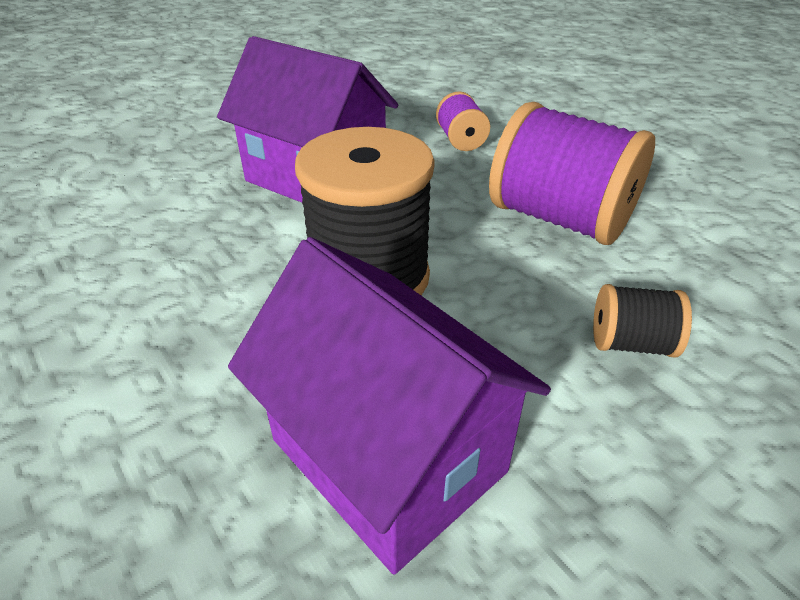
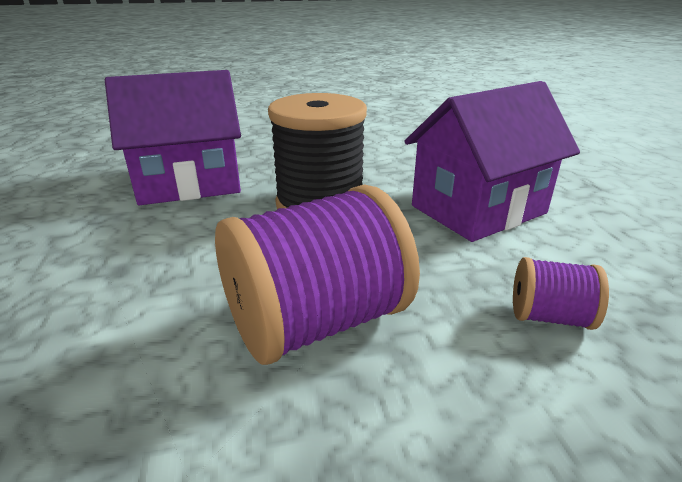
camera: 115 degrees right, 10 degrees down
(631, 343) = (136, 281): black spool -> none

